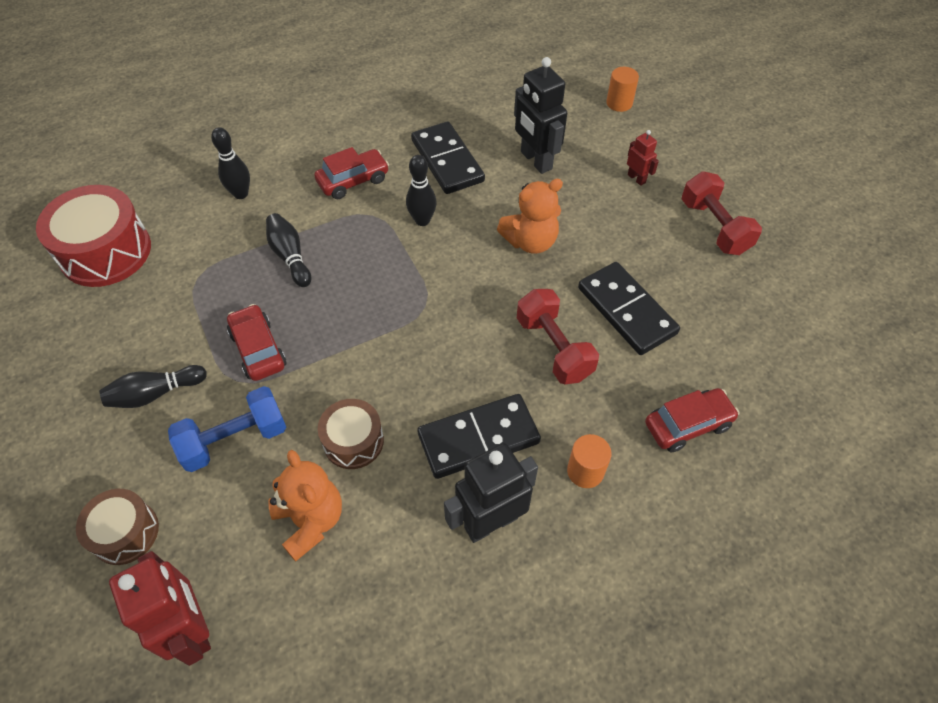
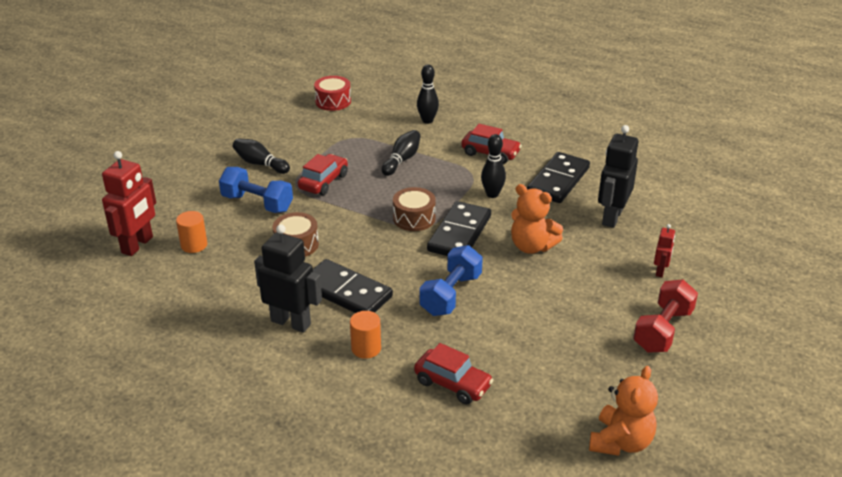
camera: 55 degrees right, 20 degrees down
(106, 252) = (333, 101): red drum -> red drum, size x0.58
(125, 532) = (172, 197): brown drum -> brown drum (414, 218)
(310, 520) = (231, 253): orange teddy bear -> orange teddy bear (620, 442)
(554, 348) = (451, 295): red dumbbell -> blue dumbbell
(619, 103) = (730, 231): orange cylinder -> orange cylinder (194, 245)
(626, 311) = (522, 315): black domino -> black domino (459, 233)

